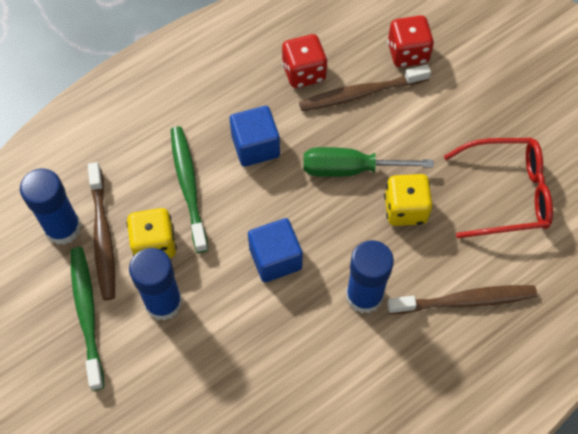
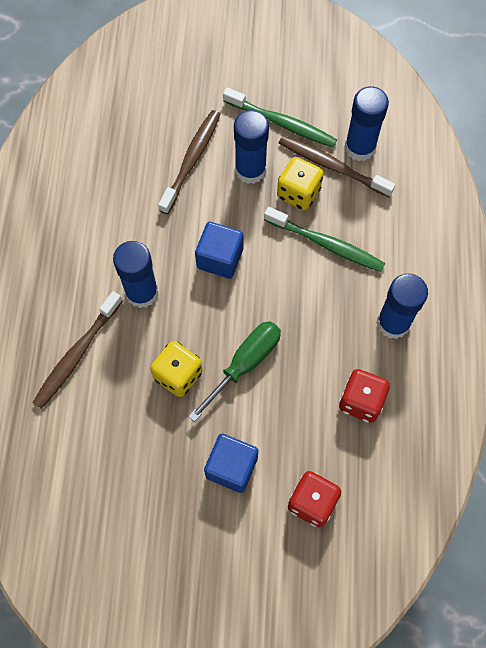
camera: 130 degrees right, 5 degrees up
(219, 93) = (393, 323): none -> blue glue stick
(255, 146) = (322, 313): blue cube -> blue cube (231, 467)
(361, 93) = (304, 429): brown toothbrush -> brown toothbrush (191, 160)
(506, 193) = (123, 461): red glasses -> none

